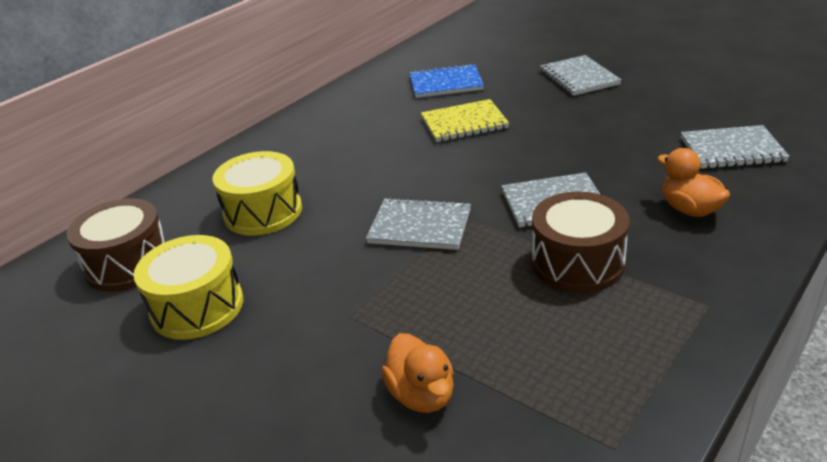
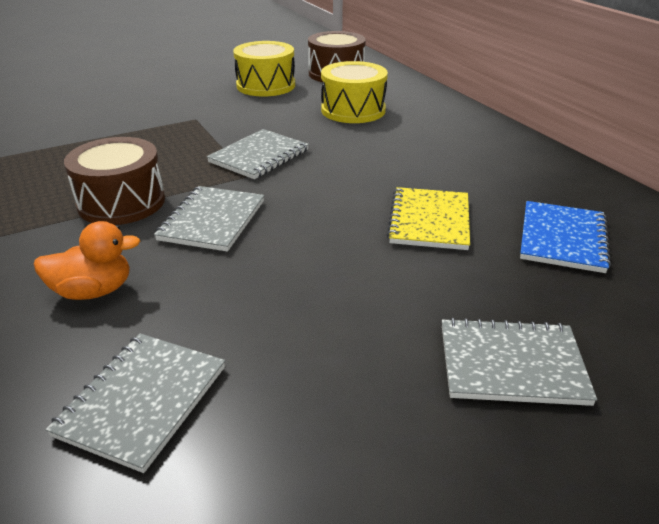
camera: 110 degrees right, 0 degrees up
(422, 395) = (101, 124): orange duck -> none

